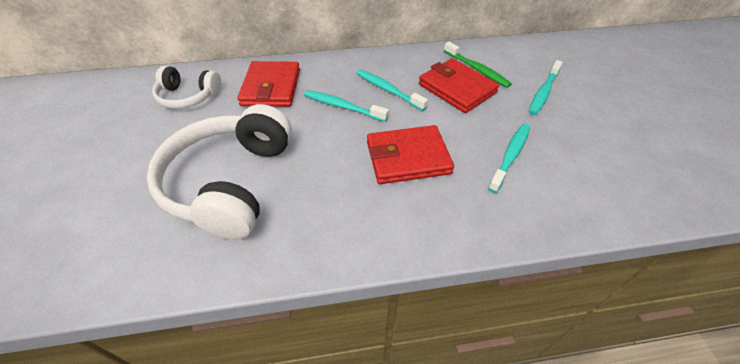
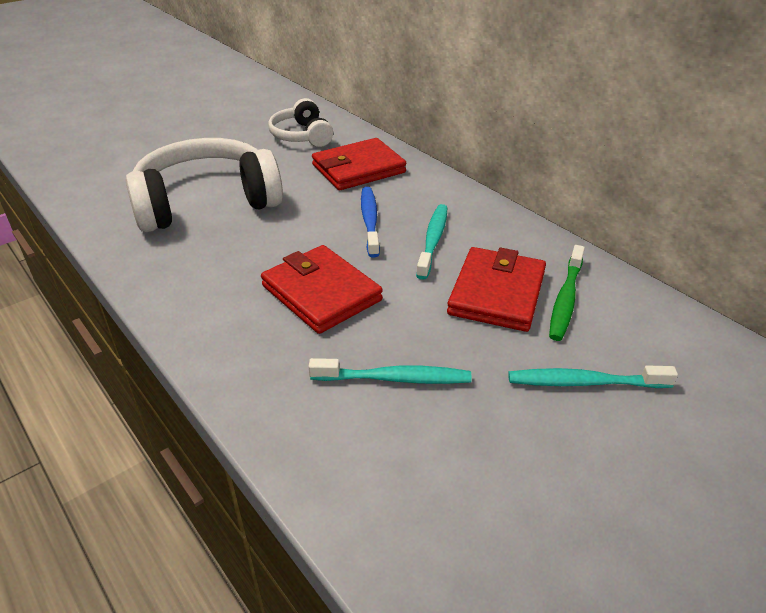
camera: 60 degrees right, 10 degrees down
(342, 107) = (369, 221): turquoise toothbrush -> blue toothbrush

